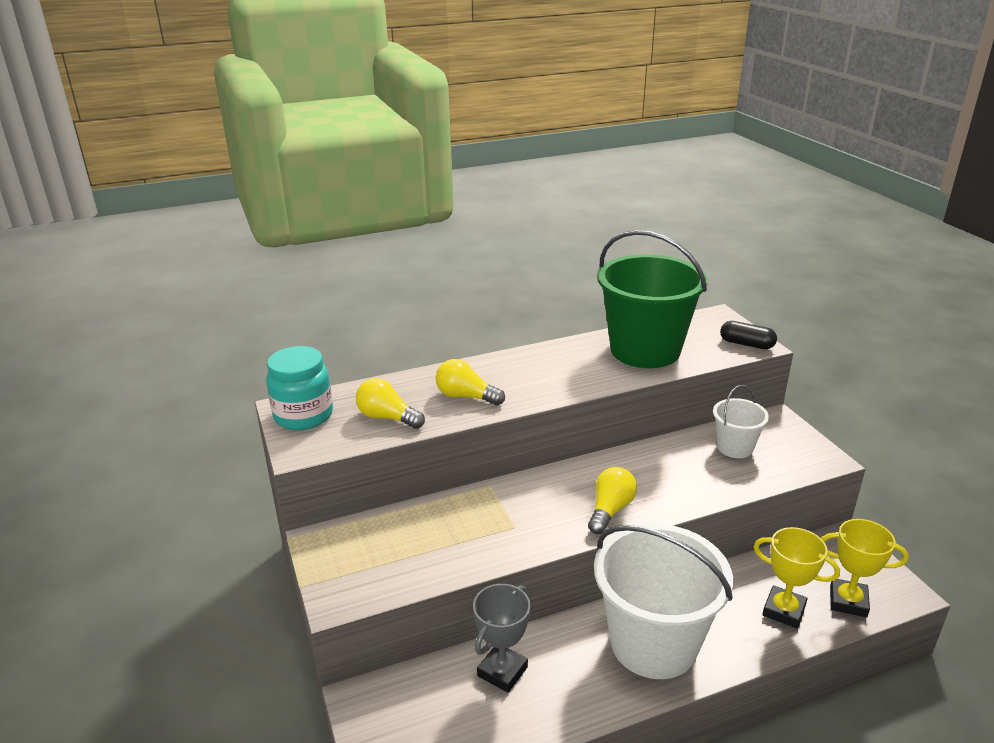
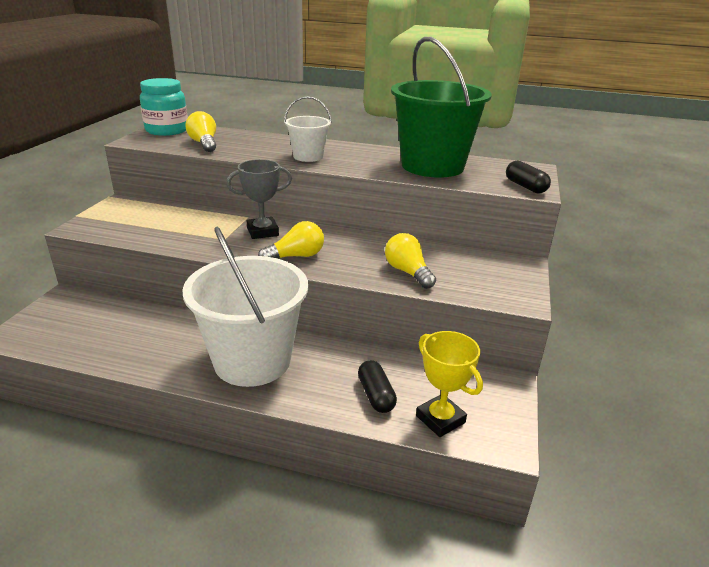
camera: 35 degrees right, 0 degrees up
(466, 397) = (265, 149): yellow light bulb -> yellow light bulb (408, 272)
(502, 671) = (146, 325): grey trophy -> grey trophy (262, 232)
(735, 447) = (453, 263): white bucket -> white bucket (308, 156)
(784, 610) = (376, 395): yellow trophy -> black capsule

